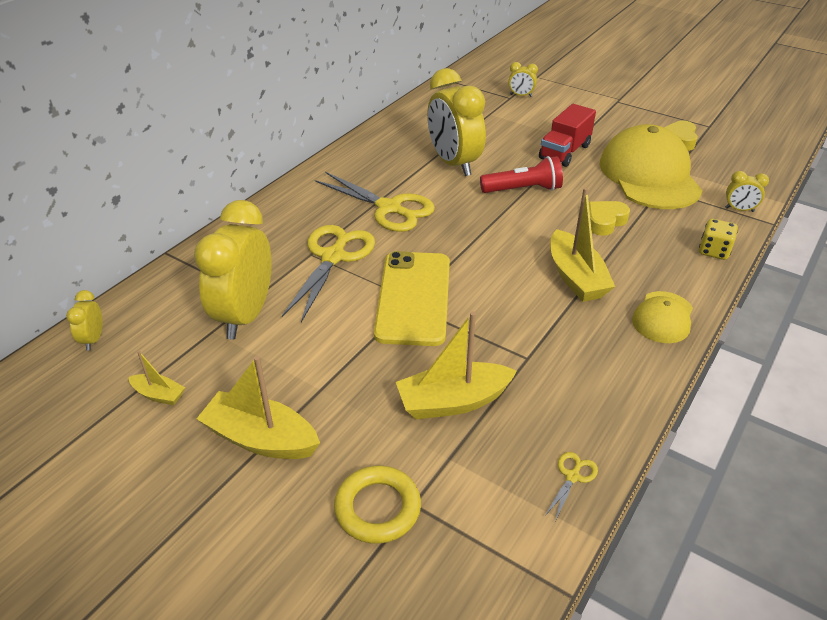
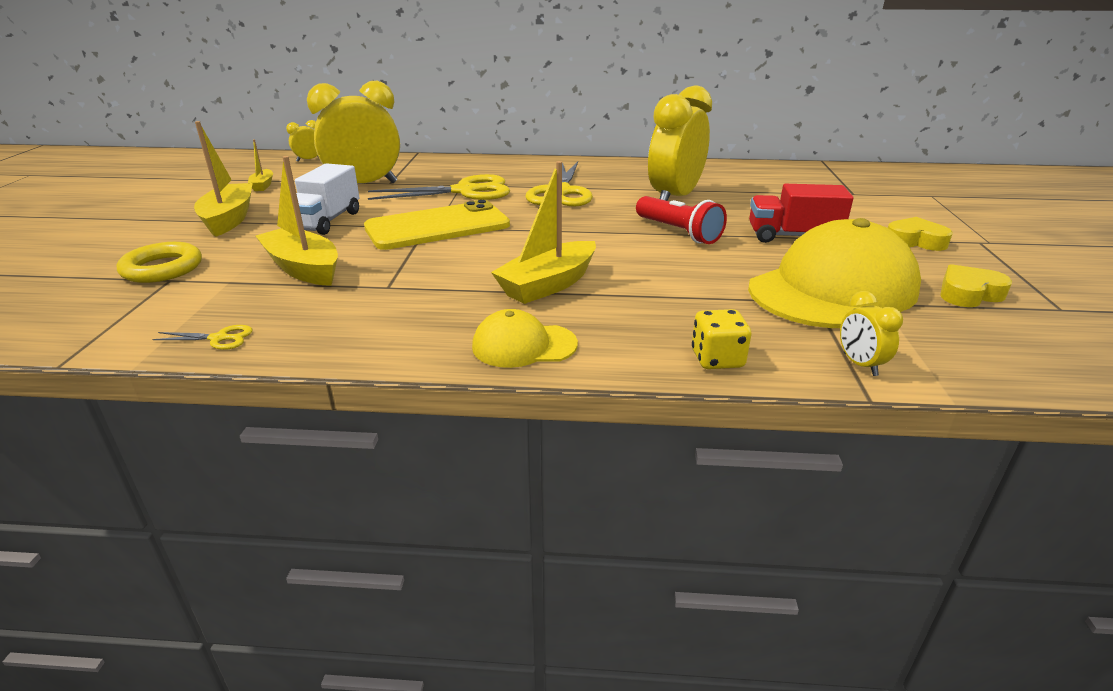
camera: 60 degrees right, 10 degrees down
(337, 365) = (326, 221): none -> white truck
(521, 96) = (869, 197): yellow clock -> none
(605, 221) = (680, 281): yellow heart -> yellow heart (915, 241)

